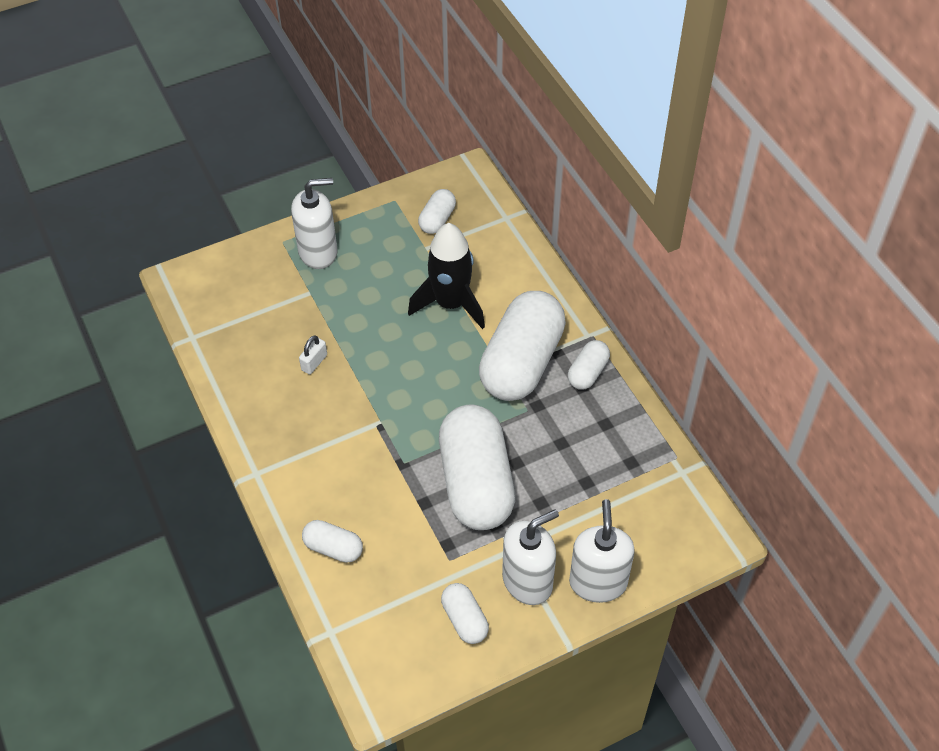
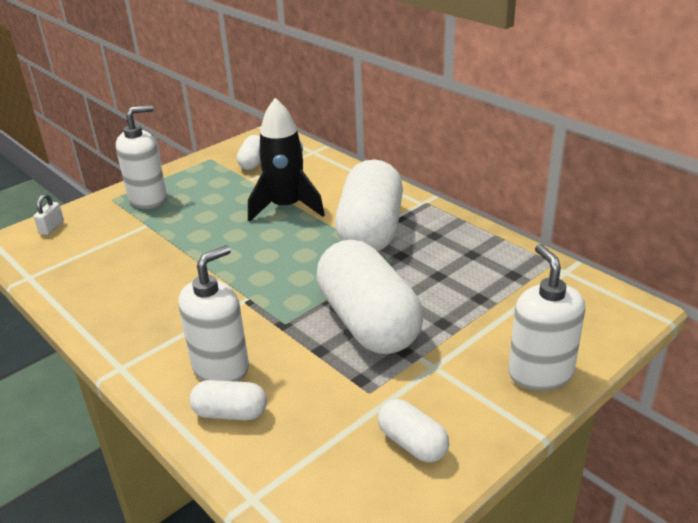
camera: 15 degrees left, 20 degrees down
(314, 362) = (164, 269): white padlock -> white padlock (52, 227)
(527, 581) = (465, 390): white soap dispenser -> white soap dispenser (221, 367)
(587, 372) = (435, 225): white capsule -> none

